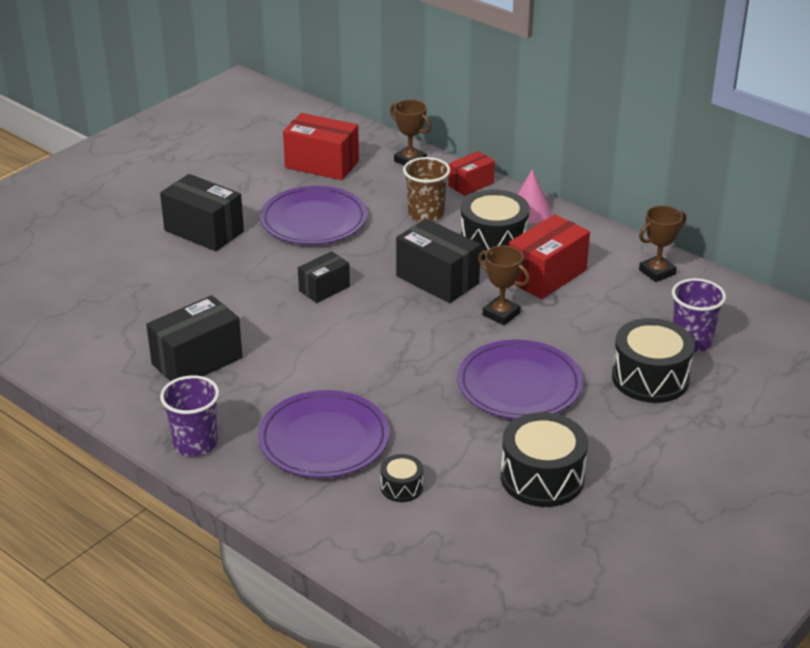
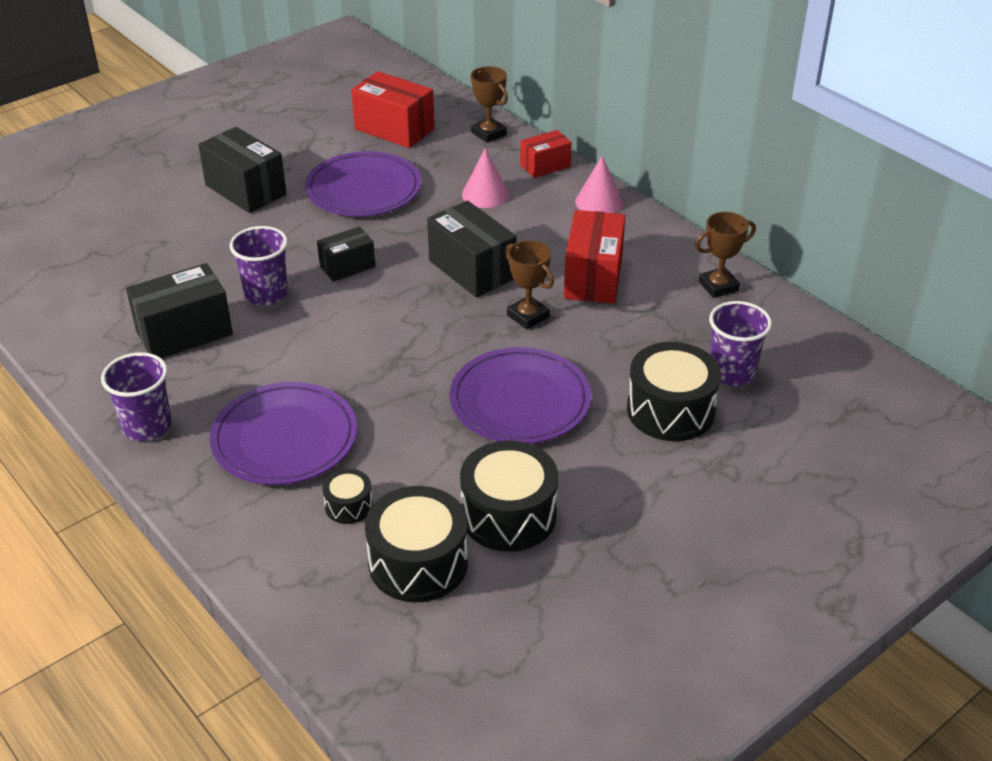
camera: 10 degrees right, 5 degrees up
(259, 320) = (266, 294): none -> purple cup
(426, 214) = (485, 194): brown cup -> pink cone
(493, 242) = (547, 233): black drum -> black drum (418, 563)
(547, 275) = (593, 277): red box -> red box turned 45 degrees counterclockwise

